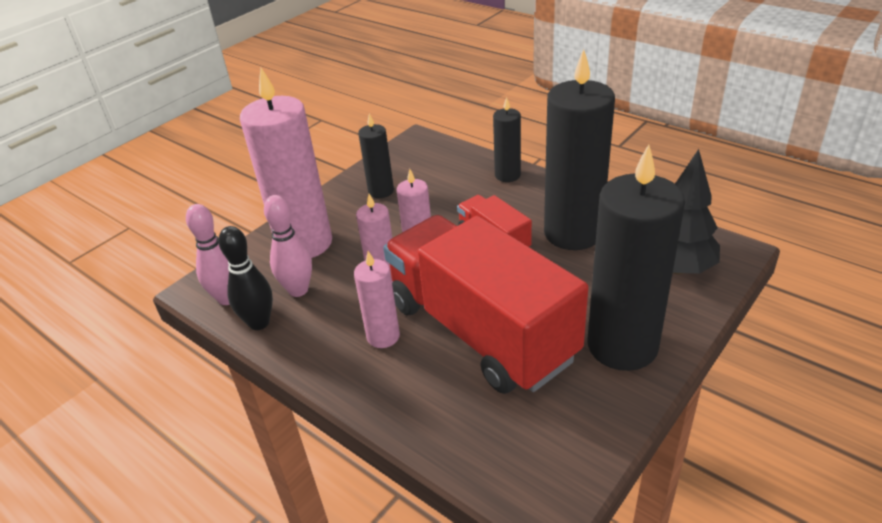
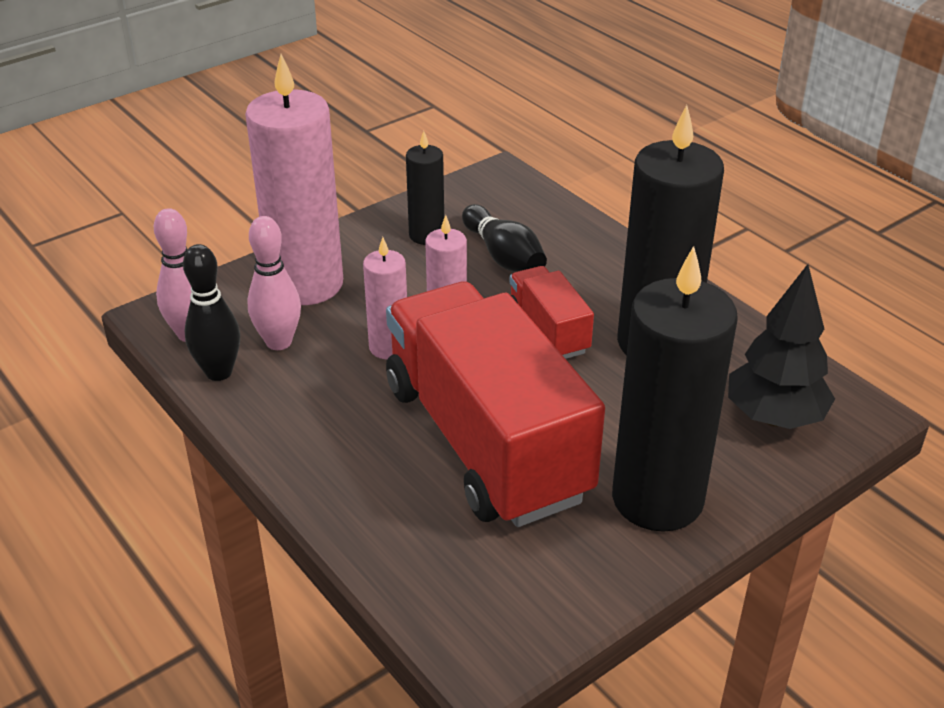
camera: 10 degrees right, 0 degrees up
(383, 336) = (363, 421): pink candle -> none
(441, 195) = (504, 256): none -> black bowling pin
(507, 175) = (602, 247): black candle -> none

